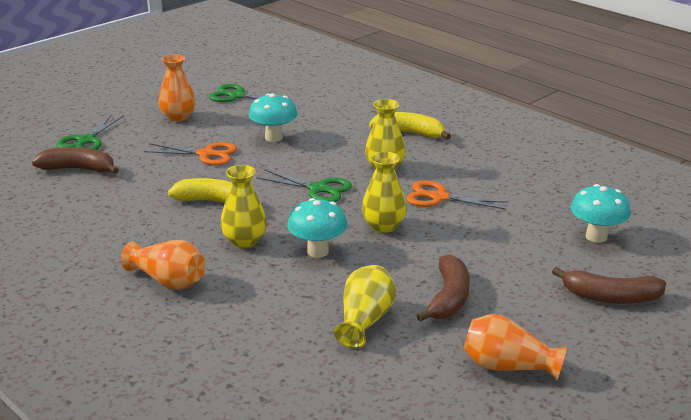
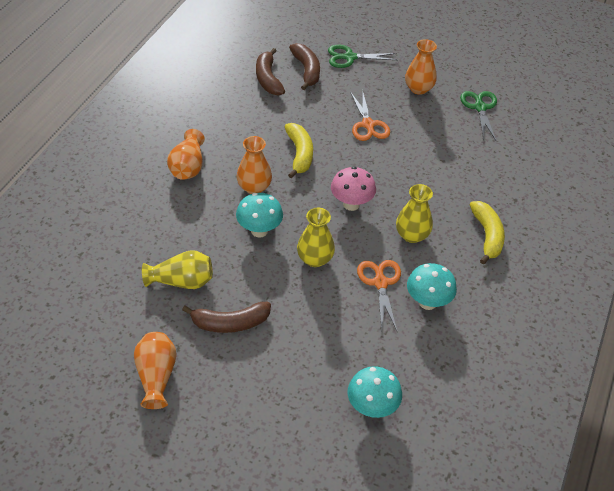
camera: 65 degrees right, 20 degrees up
(244, 241) = (254, 187): yellow vase -> orange vase
(274, 137) = (420, 153): turquoise mushroom -> turquoise mushroom (427, 302)
(318, 189) = (351, 204): green scissors -> pink mushroom
(610, 297) = (276, 430): brown banana -> brown banana (268, 79)

